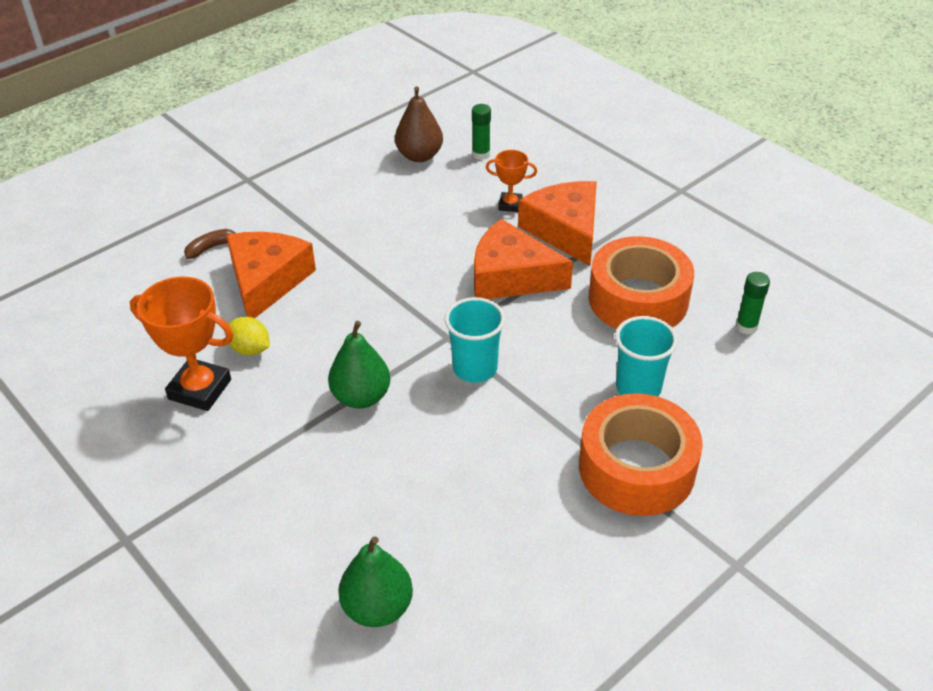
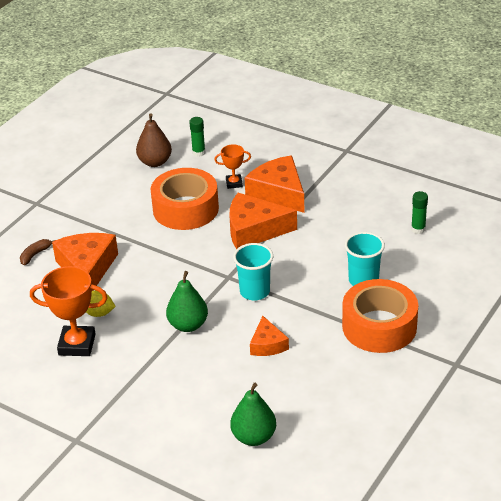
camera: 15 degrees left, 5 degrees down
(460, 456) = (267, 344): none -> orange cheese
(638, 299) = (343, 227): orange tape -> orange tape (185, 209)

